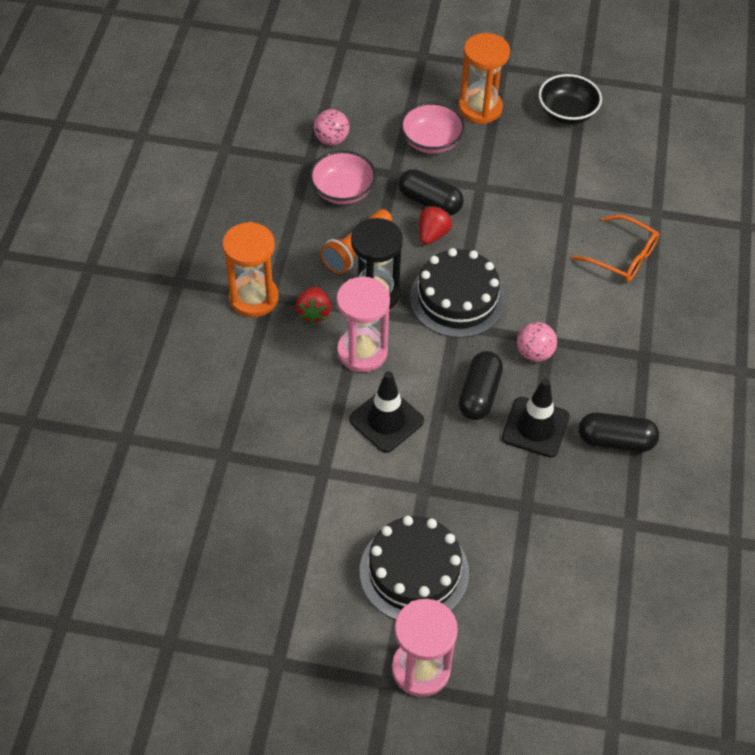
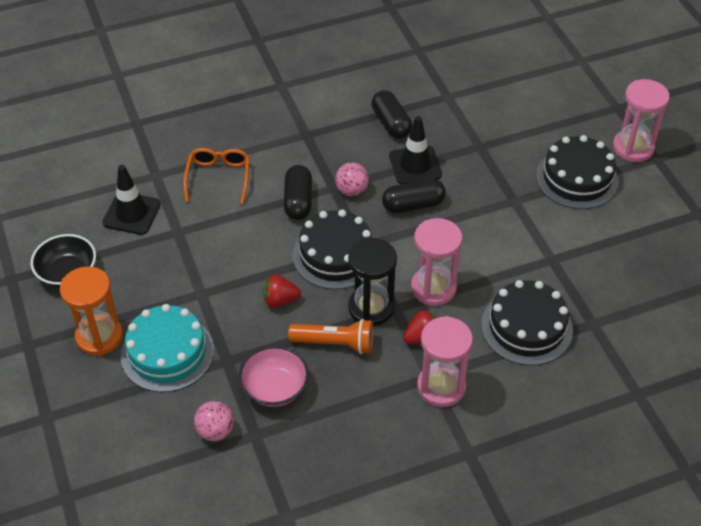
camera: 120 degrees left, 5 degrees down
(254, 298) = (441, 387): orange hourglass -> pink hourglass
(262, 398) = (526, 327): none -> black cake
(386, 420) = (480, 245): black traffic cone -> black traffic cone (131, 213)
(430, 202) = (244, 319): black capsule -> black capsule (298, 201)
(431, 141) = (167, 353): pink bowl -> turquoise cake

